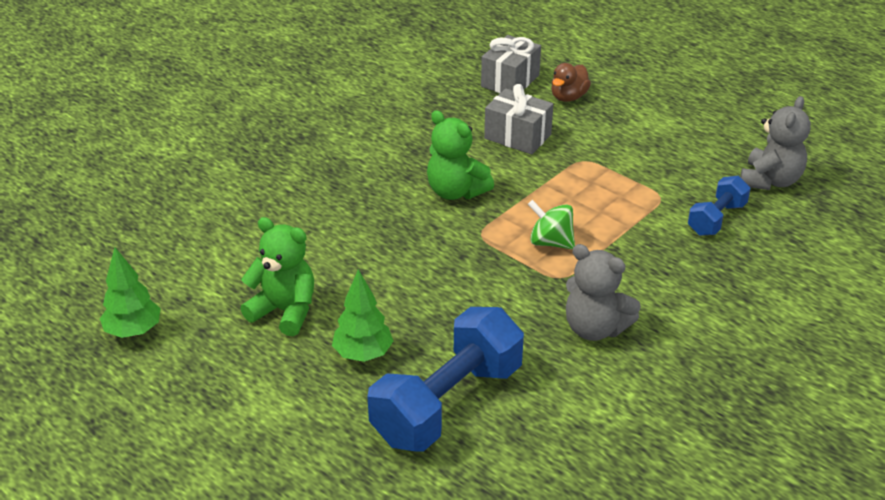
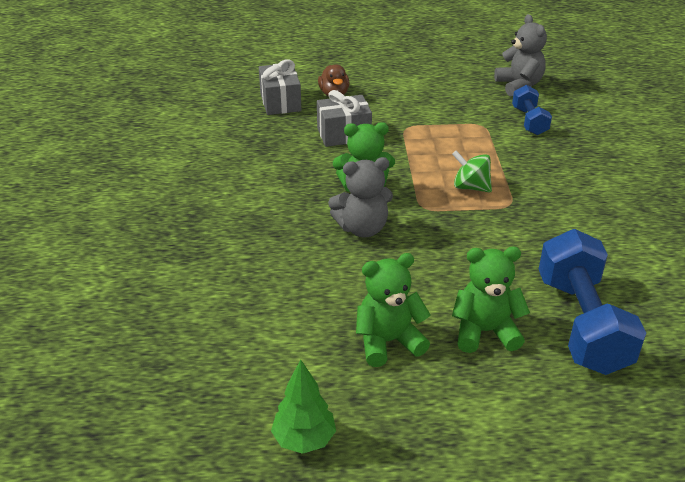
camera: 45 degrees left, 0 degrees up
(363, 354) = (485, 331): green tree -> green teddy bear
(550, 242) = (470, 187): green spinning top -> green spinning top turned 45 degrees clockwise
(595, 328) = (576, 221): grey teddy bear -> grey teddy bear (362, 228)

